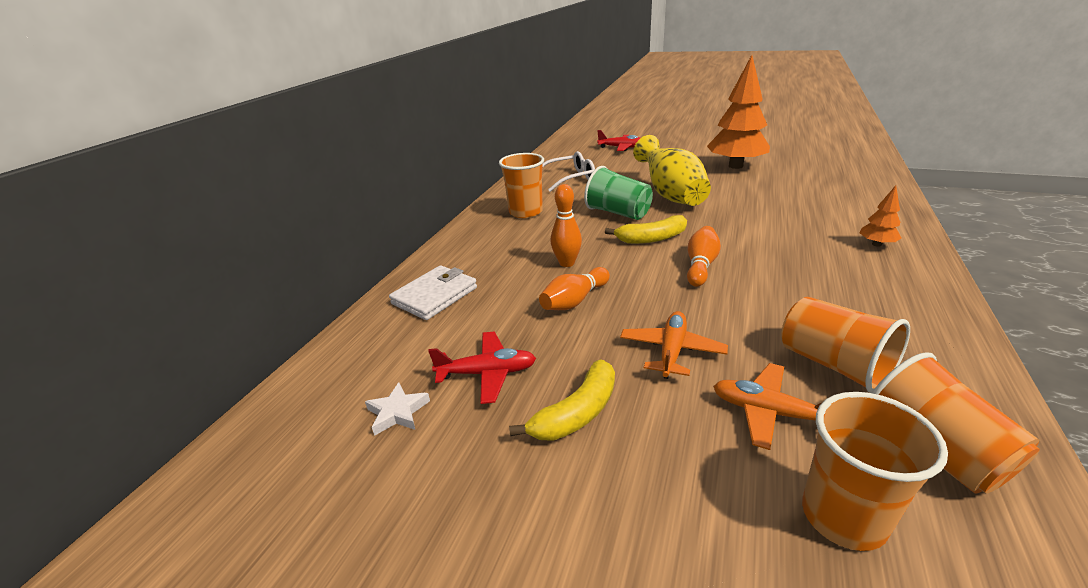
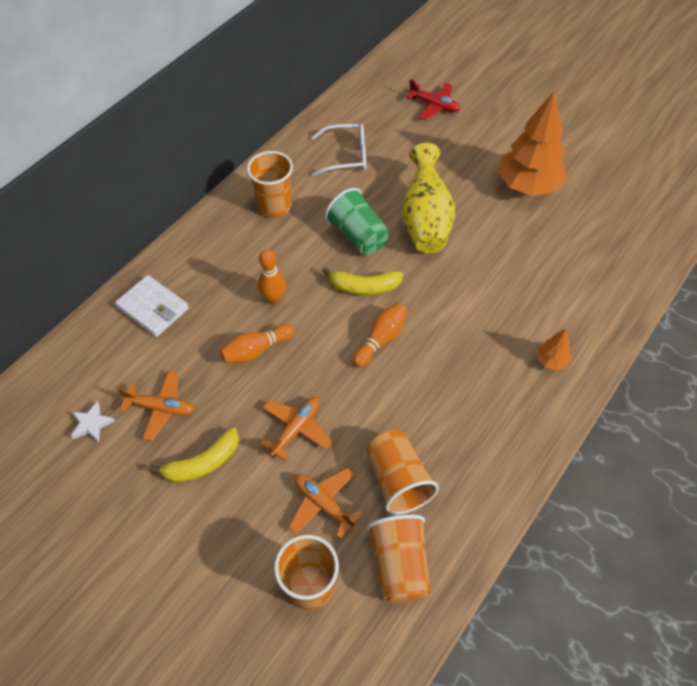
camera: 15 degrees right, 25 degrees up
(435, 296) = (153, 308): white wallet -> white wallet turned 75 degrees clockwise
(487, 373) = (161, 408): red plane -> orange plane

